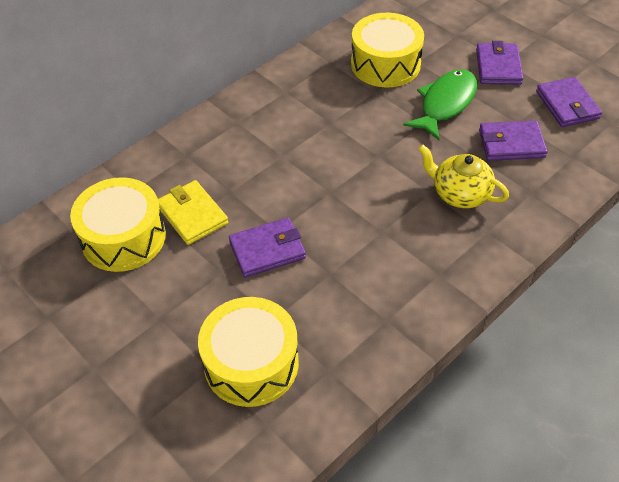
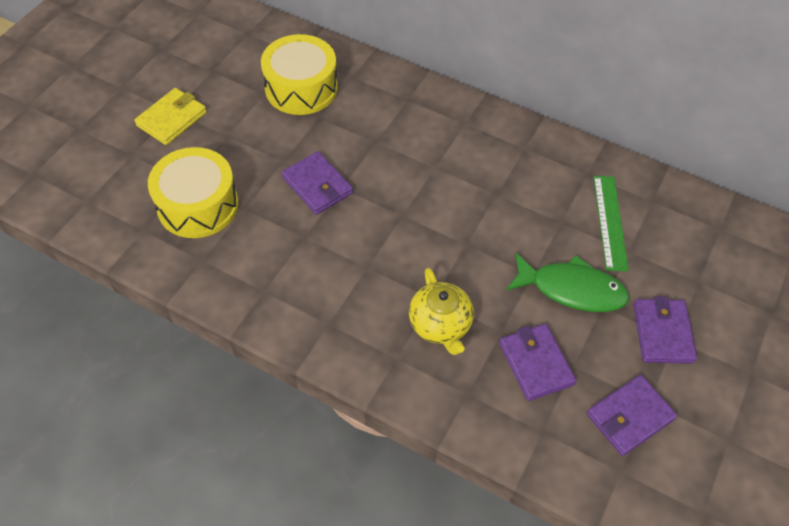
camera: 70 degrees right, 5 degrees up
(192, 215) = (340, 124): yellow wallet -> yellow wallet (172, 119)
(385, 64) = (610, 222): yellow drum -> green ruler
(460, 194) = (440, 325): yellow teapot -> yellow teapot turned 150 degrees clockwise
(498, 67) = (662, 333): purple wallet -> purple wallet turned 75 degrees counterclockwise

